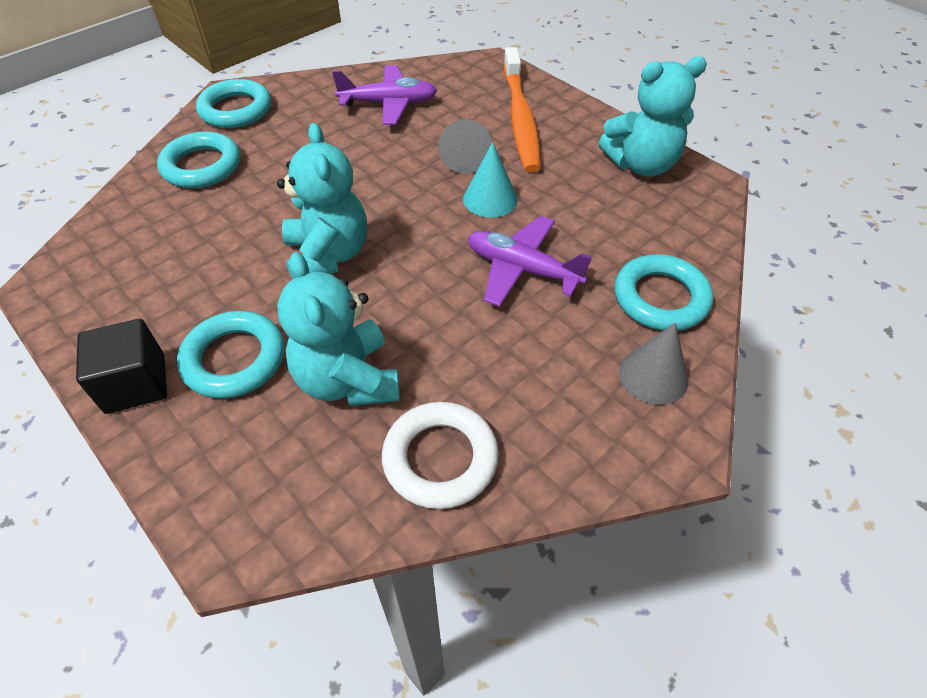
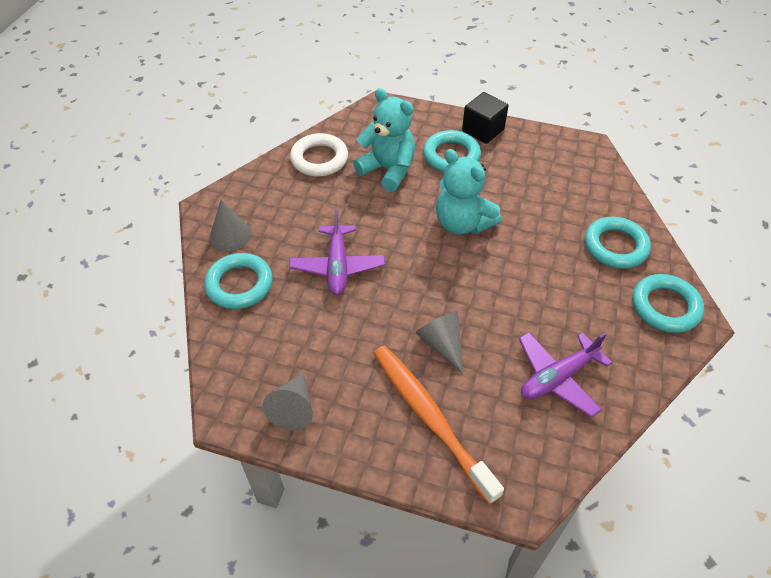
camera: 150 degrees right, 0 degrees up
(490, 199) = (394, 312): turquoise cone -> none
(522, 269) = (337, 266): purple plane -> purple plane turned 90 degrees clockwise
(641, 165) = (293, 408): turquoise teddy bear -> grey cone

